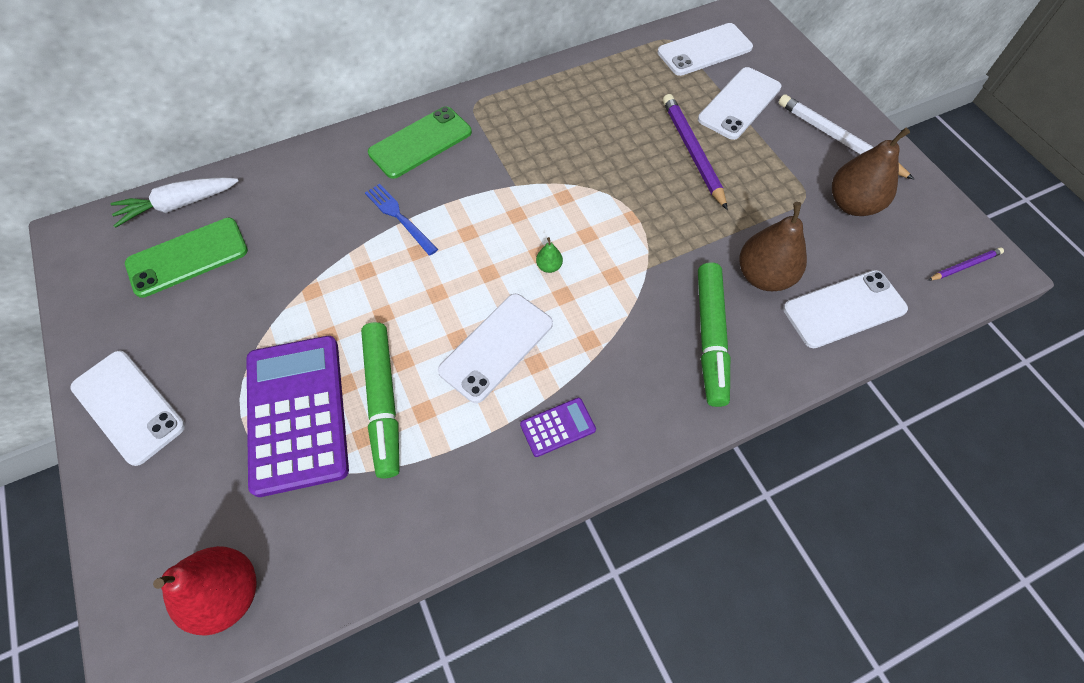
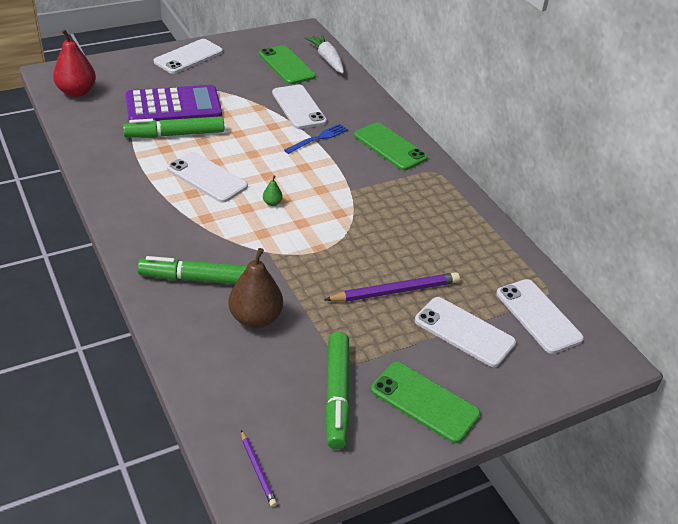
camera: 85 degrees right, 20 degrees down
(558, 427) = (142, 201): purple calculator -> none
(838, 139) = (424, 402): white pencil -> green phone
(844, 309) = (217, 365): white phone -> white phone (298, 107)
(852, 204) = (336, 395): brown pear -> green marker

